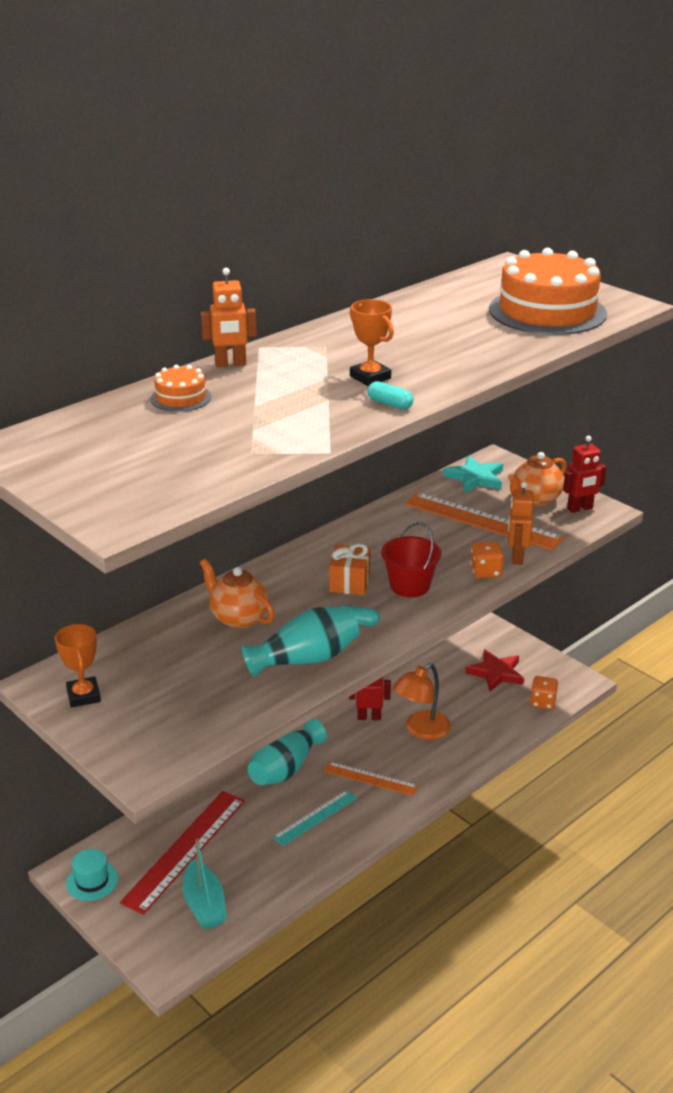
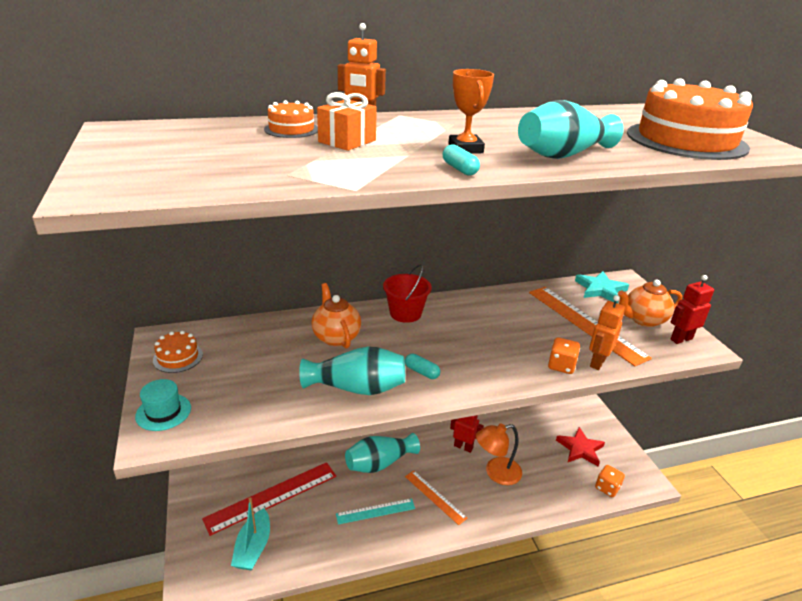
camera: 25 degrees right, 0 degrees up
(83, 696) = (178, 357): orange trophy -> orange cake
(92, 881) = (199, 493): turquoise hat -> turquoise hat (163, 412)
(349, 582) = (441, 338): orange gift -> orange gift (347, 141)
(409, 586) = (487, 356): red bucket -> red bucket (405, 313)
(459, 361) = (563, 155): none -> turquoise vase
(580, 509) = (681, 339): red robot -> red robot turned 150 degrees clockwise

